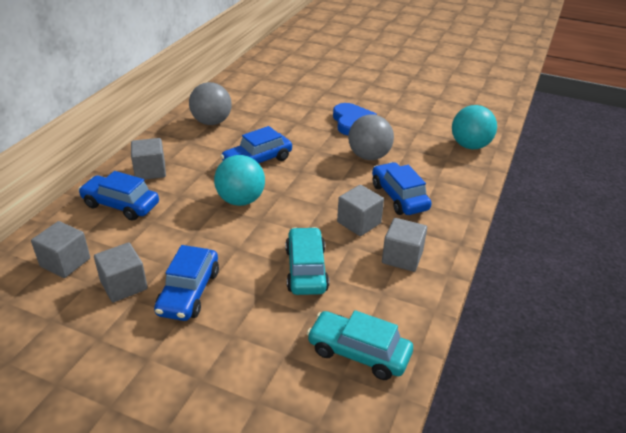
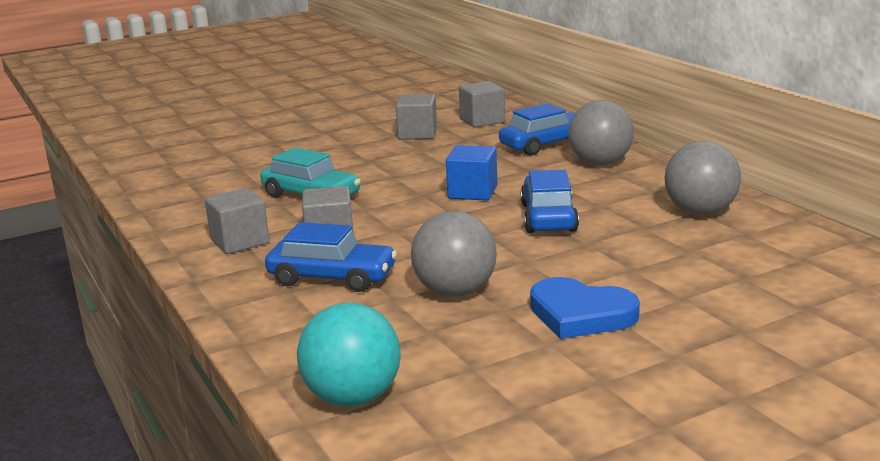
camera: 130 degrees right, 15 degrees down
(150, 171) = (600, 163): grey cube -> grey ball
(189, 292) = (368, 151): blue car -> none
(241, 200) = (472, 192): turquoise ball -> blue cube
(358, 353) = (188, 190): turquoise car -> none

